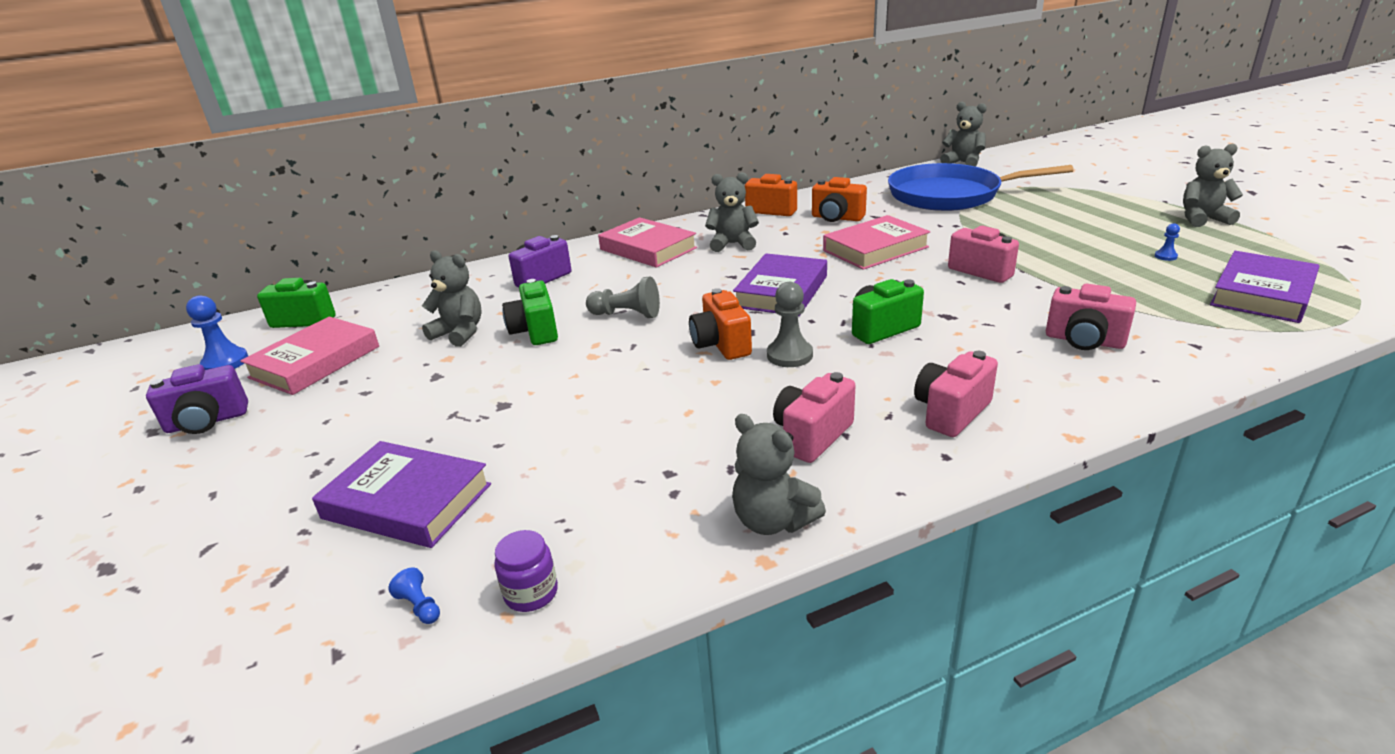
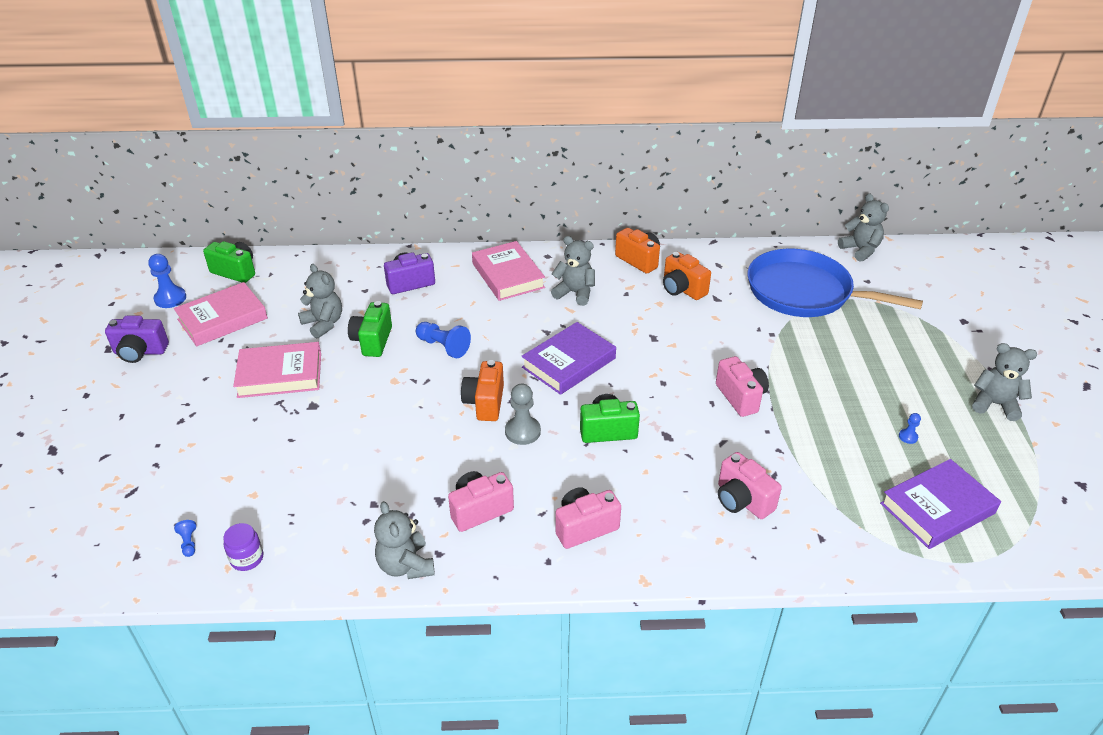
camera: 20 degrees right, 10 degrees up
(407, 501) = (218, 465): purple book -> none
(627, 314) = (443, 347): grey pawn -> blue pawn
(875, 249) = (680, 339): pink book -> pink book (280, 375)

